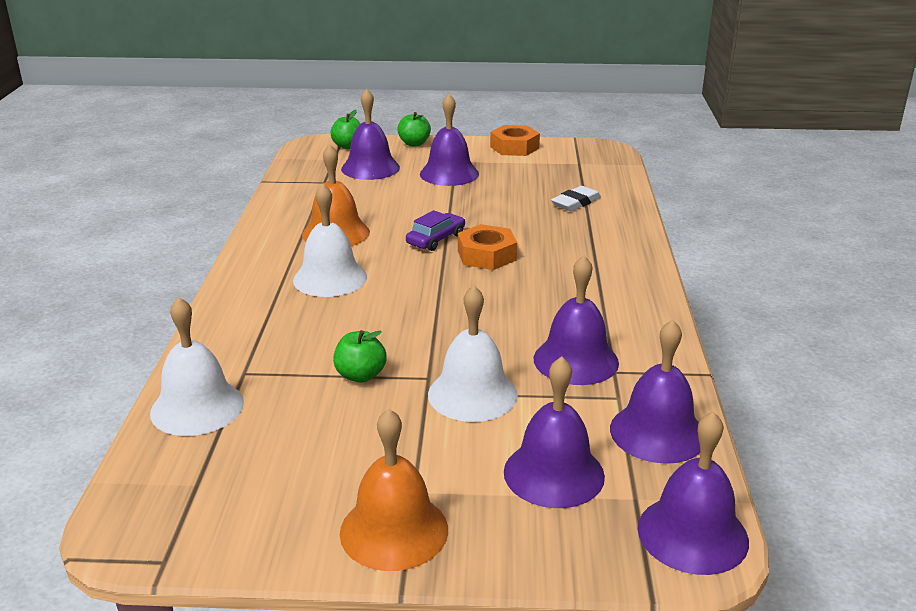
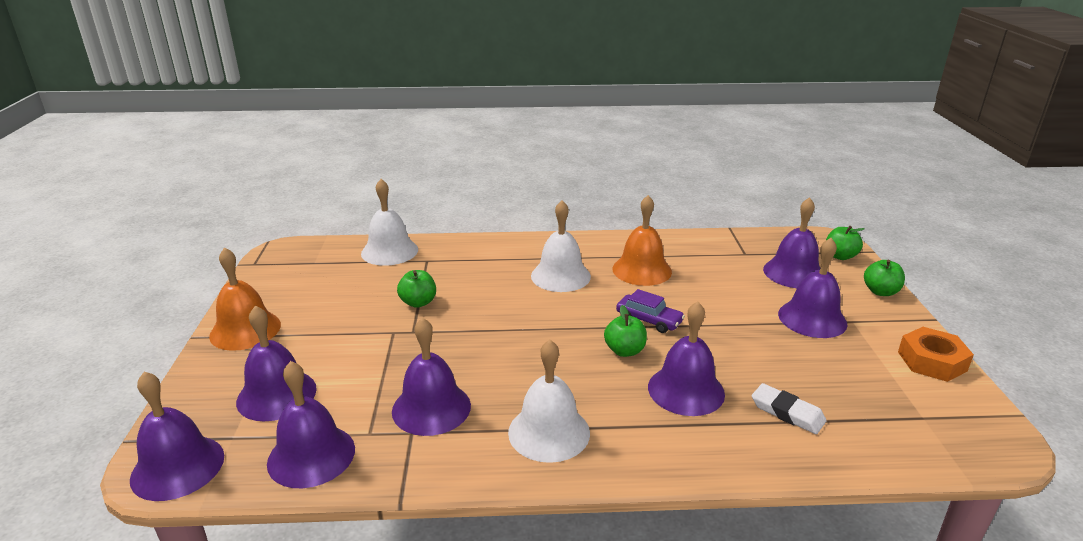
camera: 85 degrees right, 0 degrees up
(472, 394) = (386, 353): white bell -> white bell (549, 432)
(486, 255) = (624, 351): orange nut -> green apple
(547, 235) = (686, 390): none -> purple bell

